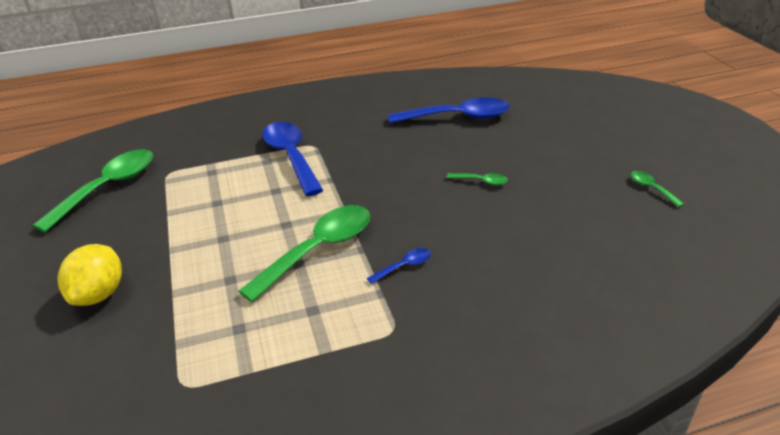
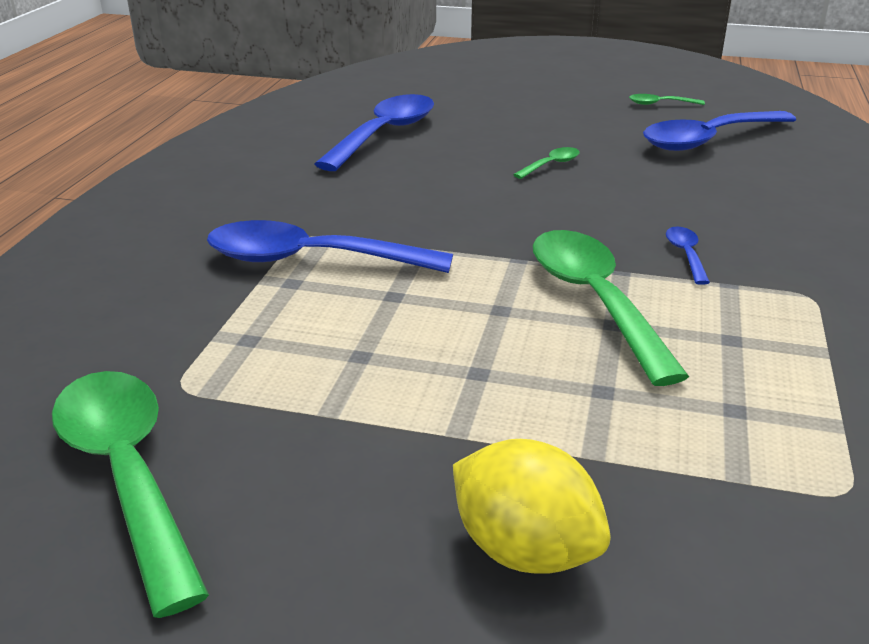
camera: 60 degrees left, 5 degrees down
(607, 227) = (708, 140): none -> blue spoon

